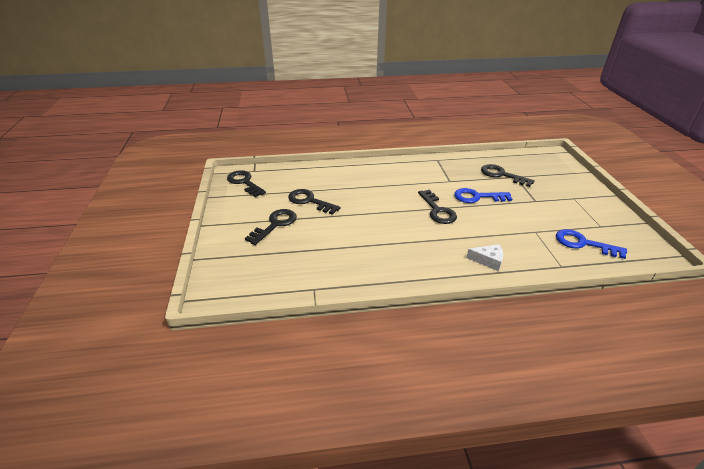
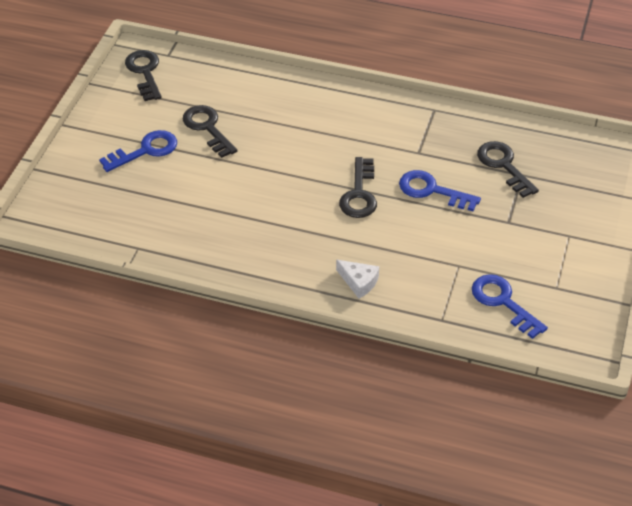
camera: 25 degrees right, 10 degrees up
(275, 225) = (145, 151): black key -> blue key

